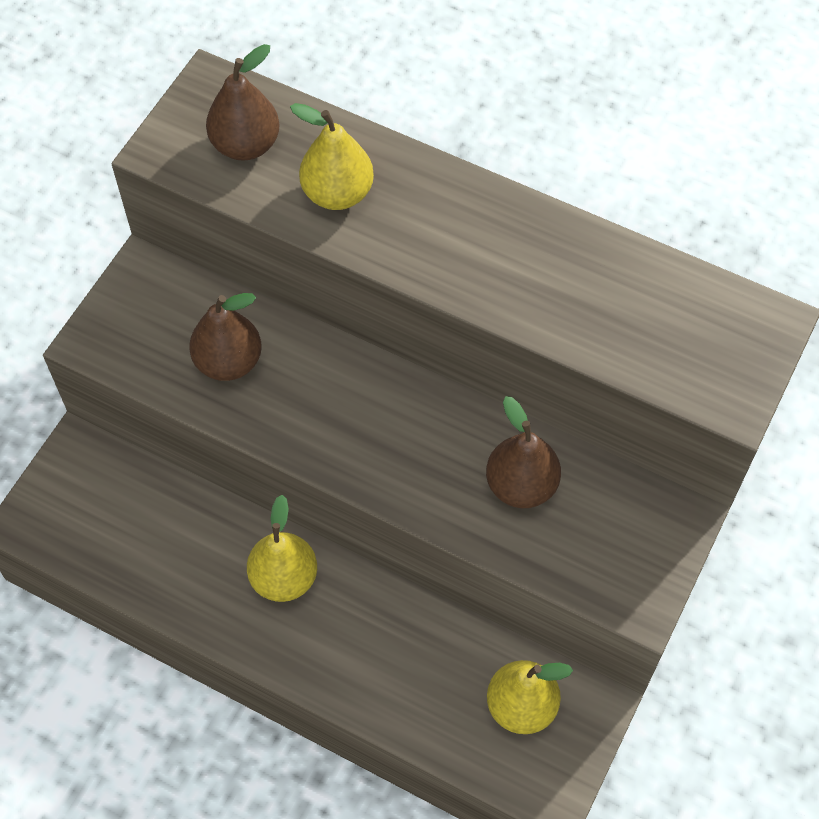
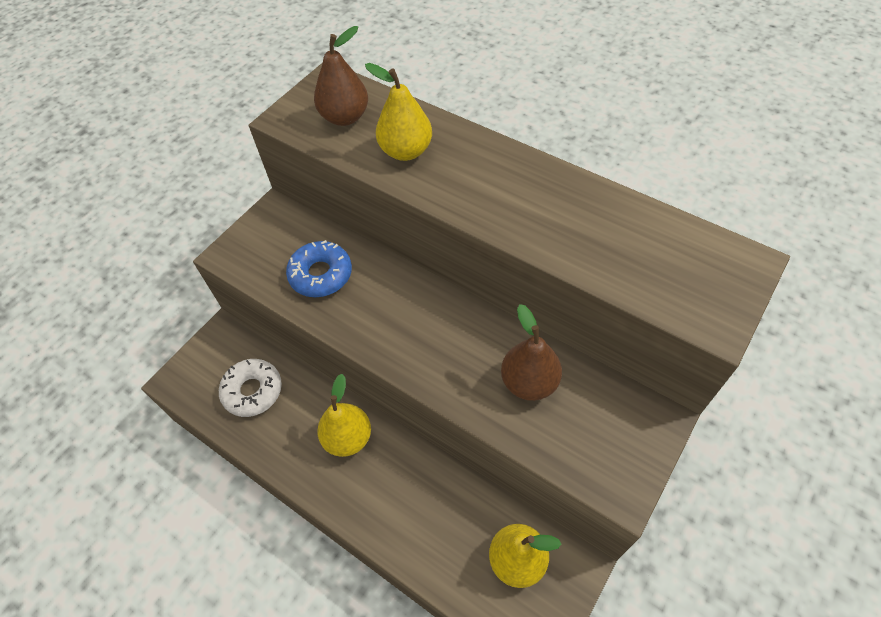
camera: 10 degrees right, 5 degrees down
(140, 527) = (253, 391): none -> white donut
(229, 362) = (321, 274): brown pear -> blue donut

